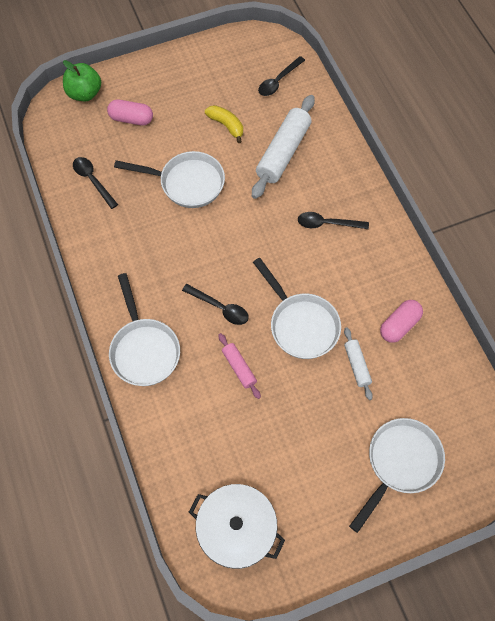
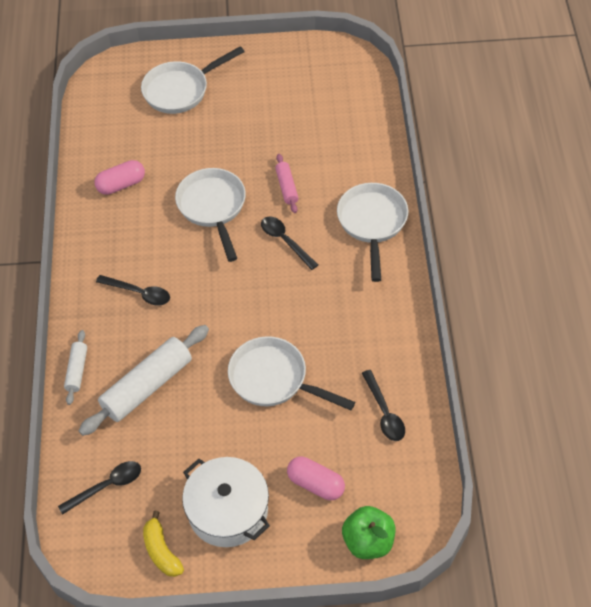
camera: 160 degrees left, 10 degrees down
(226, 125) = (199, 440): yellow banana -> yellow banana (161, 551)
(237, 529) = (332, 81): white pot -> white pot (228, 510)
(357, 365) = (178, 163): white rolling pin -> white rolling pin (77, 370)

